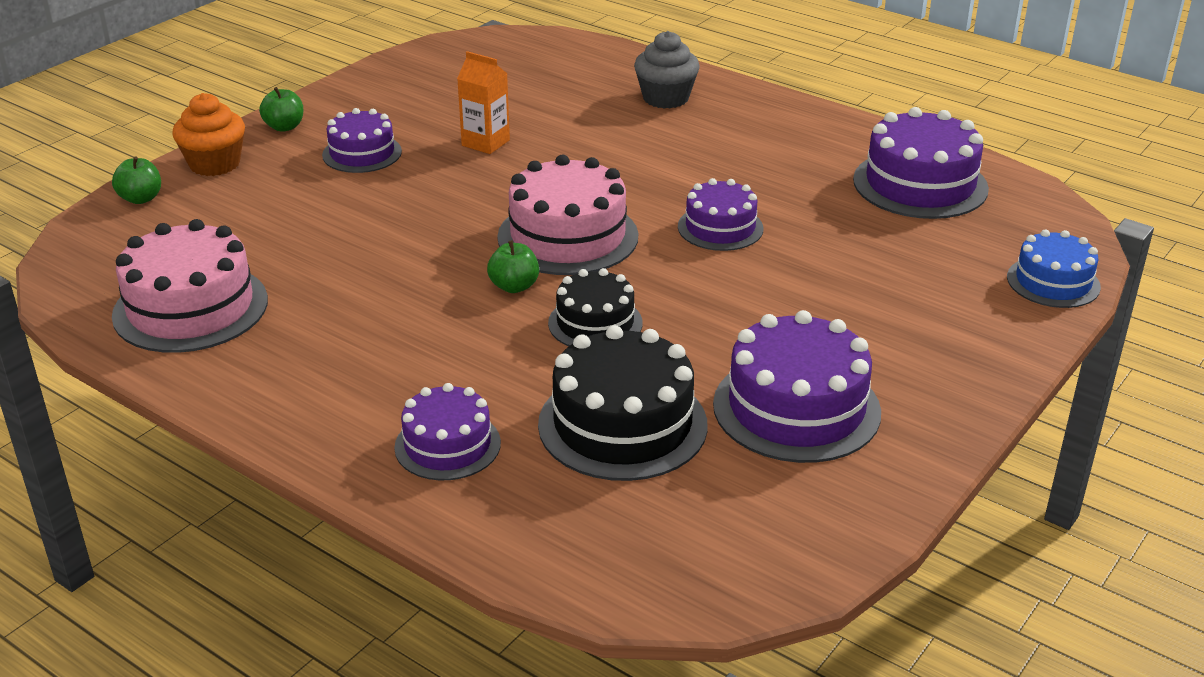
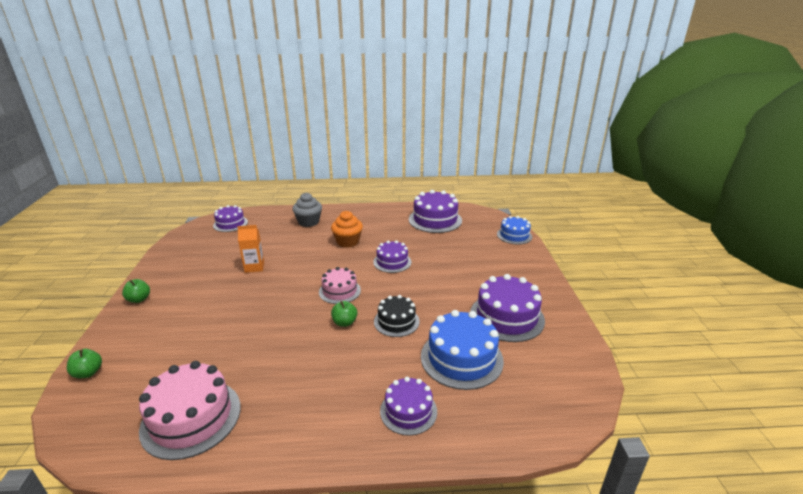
camera: 40 degrees left, 5 degrees down
(215, 164) = (117, 334): orange cupcake -> orange cupcake (347, 242)
(362, 153) = (198, 295): purple cake -> purple cake (230, 224)
(568, 236) = (339, 291): pink cake -> pink cake, size x0.61
(622, 424) = (461, 358): black cake -> blue cake

